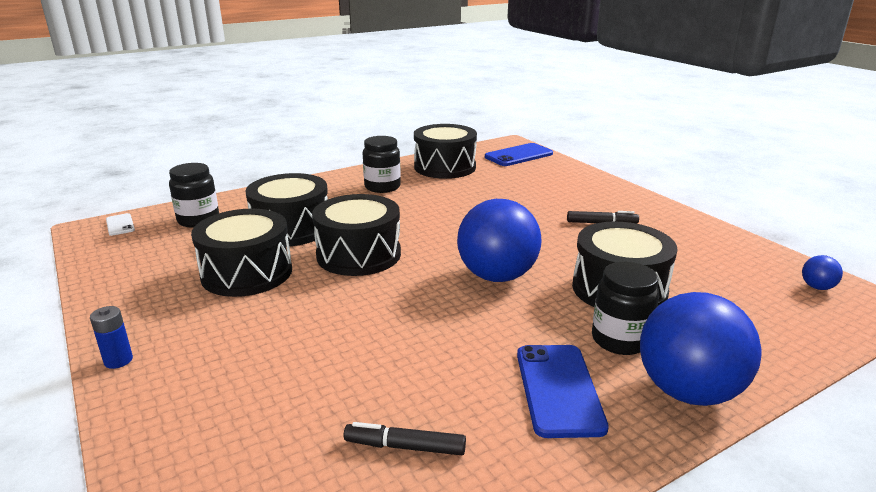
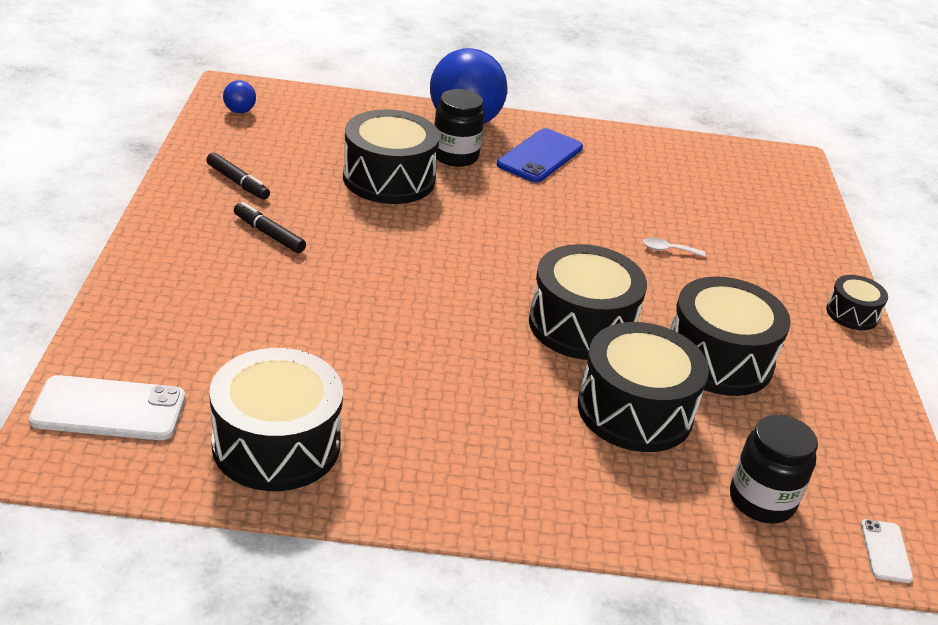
camera: 150 degrees left, 10 degrees up
(118, 360) = (852, 314): blue battery -> black drum
(334, 341) = (668, 250): none -> white spoon
(382, 187) = (436, 442): black jar -> none
(405, 446) = (663, 176): black marker -> black marker (238, 182)
(497, 276) = (472, 236): blue ball -> none
(519, 155) = (109, 409): blue phone -> white phone

